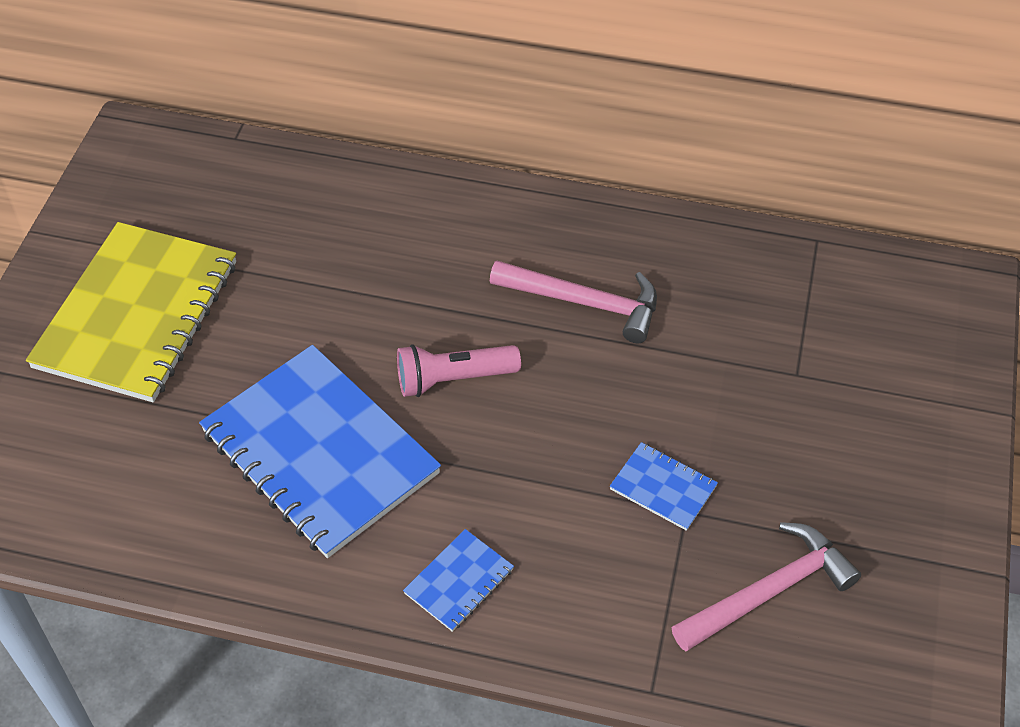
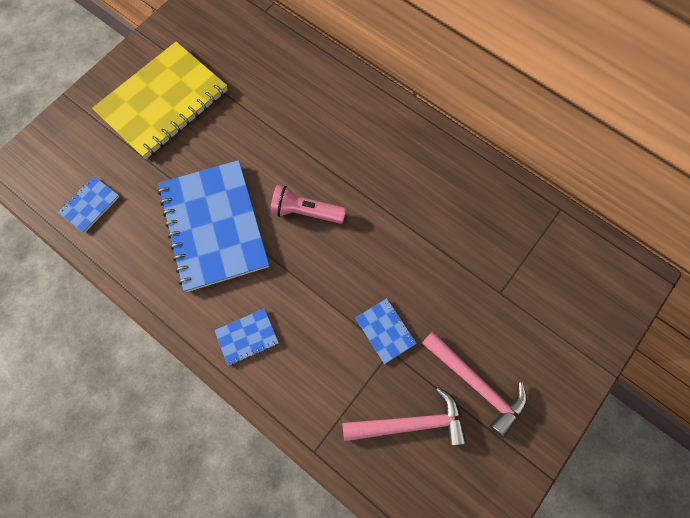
camera: 25 degrees right, 20 degrees up
(92, 502) = (90, 205): none -> blue notebook
(585, 303) = (402, 194): pink hammer -> pink hammer (476, 384)

